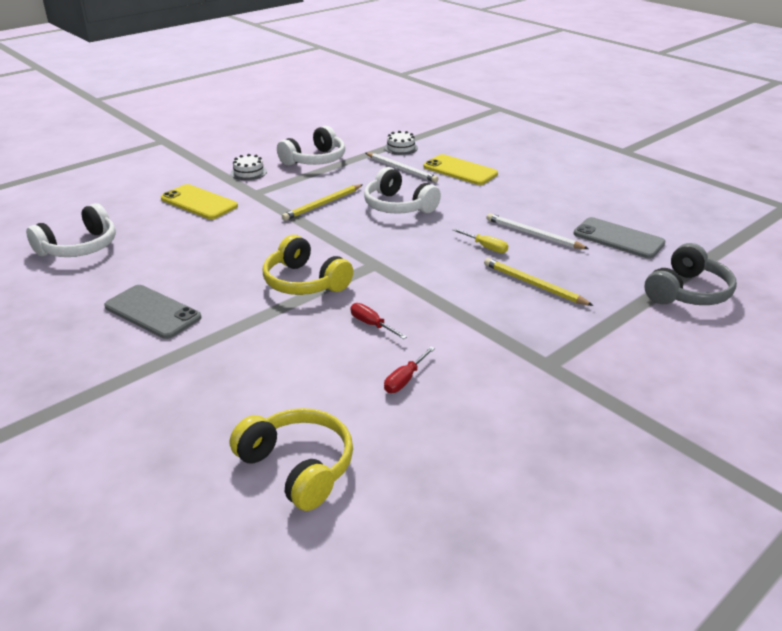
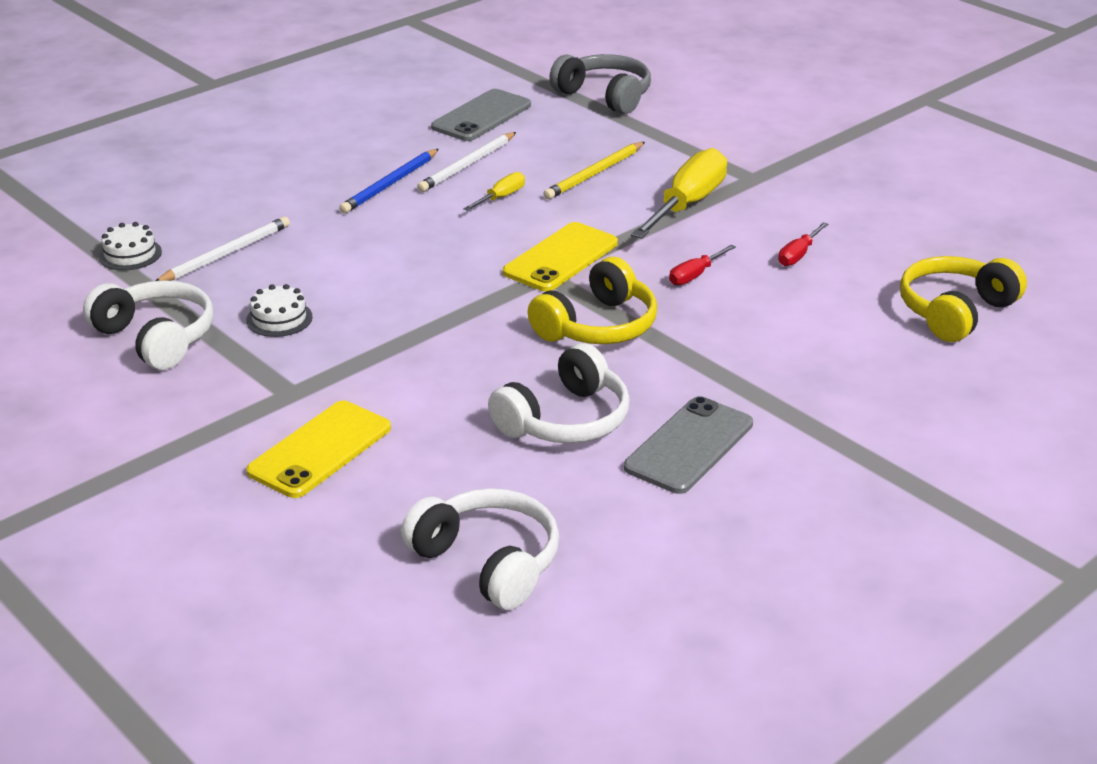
camera: 90 degrees left, 0 degrees up
(248, 172) = (193, 407): white cake -> white cake (279, 318)
(323, 204) = (350, 322): yellow pencil -> none
(398, 206) = (367, 257): white headphones -> white headphones (565, 420)
(405, 379) = (798, 255): red screwdriver -> red screwdriver turned 90 degrees clockwise
(460, 170) = (246, 205): yellow phone -> yellow phone (561, 258)
(488, 326) = (687, 204): none -> yellow screwdriver
(497, 209) = (390, 184): none -> blue pencil

